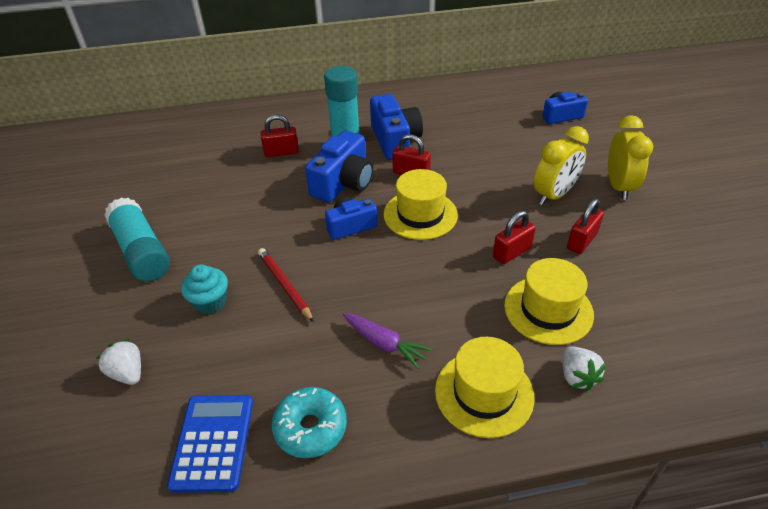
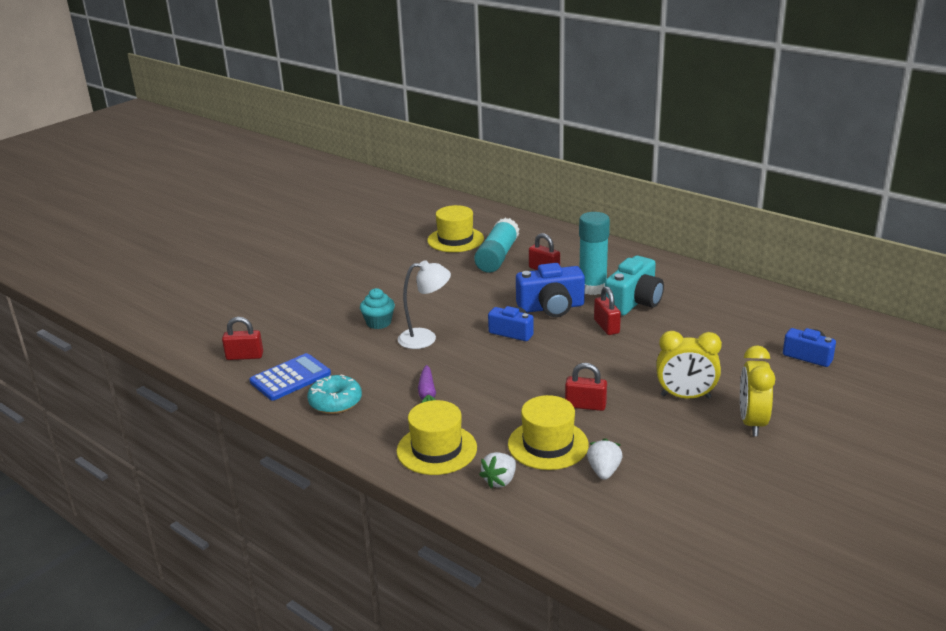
camera: 50 degrees right, 15 degrees down
(128, 373) = (300, 329): white strawberry -> white strawberry (604, 471)
(142, 251) = (385, 280): turquoise glue stick -> turquoise glue stick (497, 257)
(284, 285) = (425, 338): red pencil -> white lamp
(395, 140) = (634, 302): blue camera -> turquoise camera
(420, 214) = (567, 351): yellow hat -> yellow hat (455, 240)
(581, 241) = (648, 430): red padlock -> red padlock (244, 356)
(619, 187) = (752, 422): yellow clock -> yellow clock turned 135 degrees clockwise

